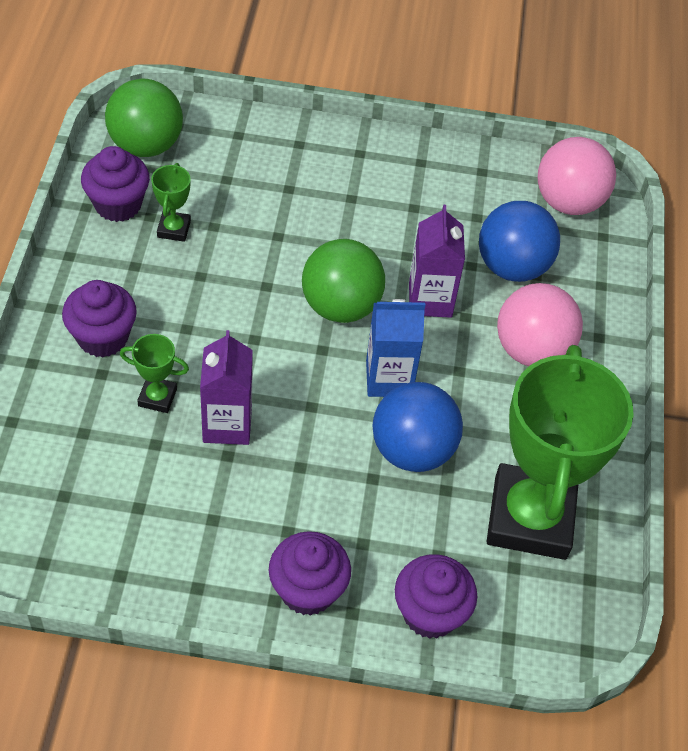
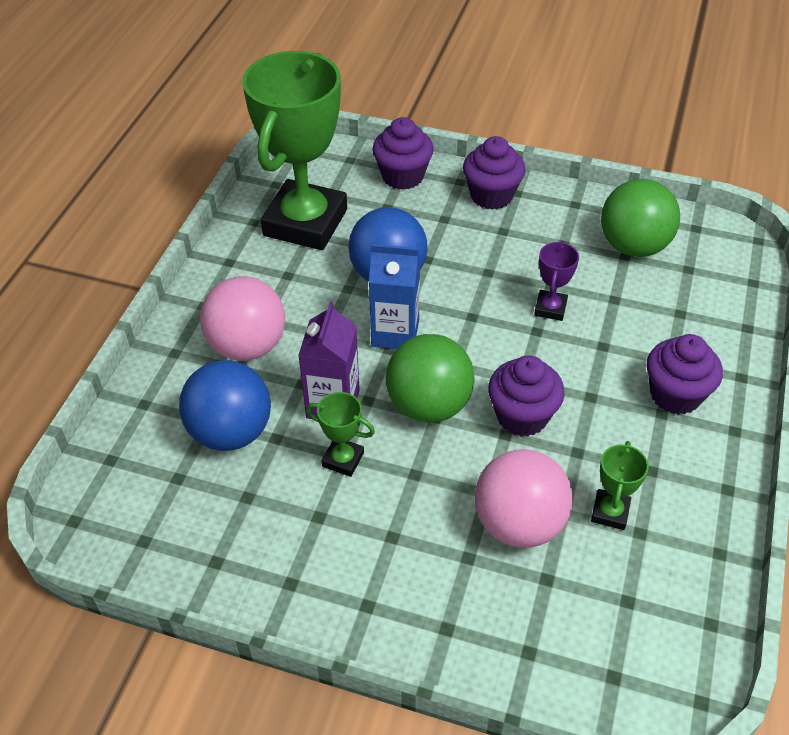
camera: 165 degrees left, 5 degrees down
(118, 204) = (681, 552): purple cupcake -> purple cupcake (522, 416)
(146, 145) = (655, 644): green ball -> green ball (633, 246)
(157, 397) = (615, 335): green trophy -> green trophy (343, 459)
(227, 424) = (550, 308): purple carton -> purple trophy
(568, 202) = (128, 507): pink ball -> pink ball (519, 523)

